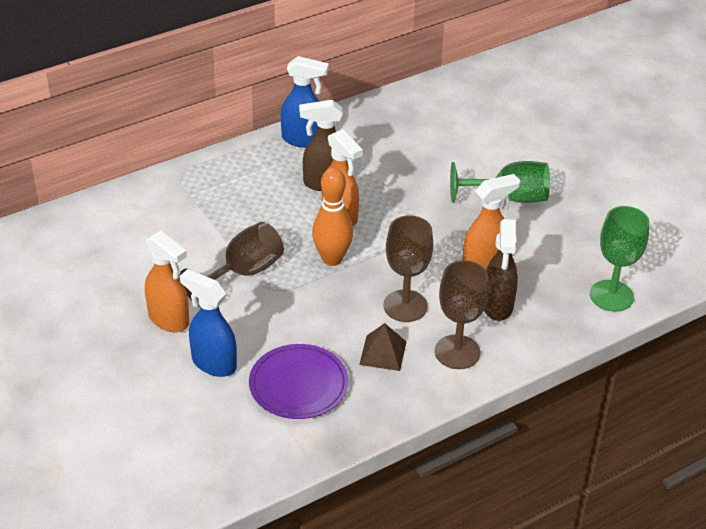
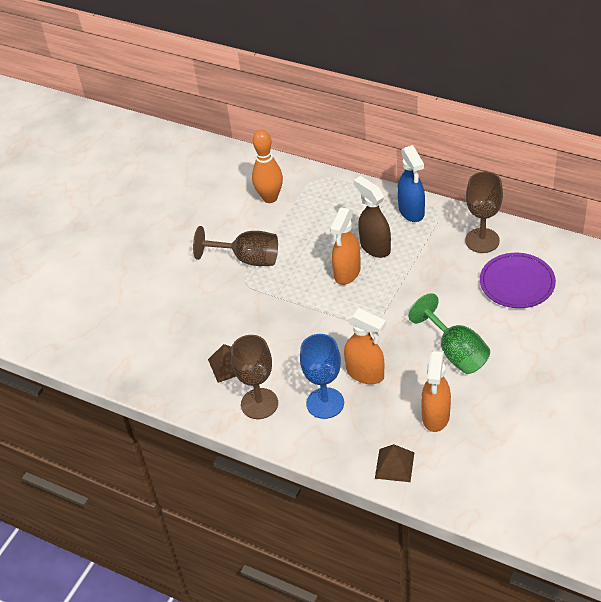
camera: 65 degrees right, 5 degrees up
(169, 320) = (178, 250): orange spray bottle -> orange spray bottle (435, 416)
(213, 363) = (156, 291): blue spray bottle -> none
(298, 385) = (167, 340): purple plate -> purple plate (517, 283)
(332, 259) = (298, 292): orange bowling pin -> orange bowling pin (270, 198)
(405, 306) = (283, 353): brown goblet -> brown goblet (482, 240)
(497, 306) = (325, 403): brown spray bottle -> blue goblet
(611, 296) = (394, 465): green goblet -> brown pyramid

